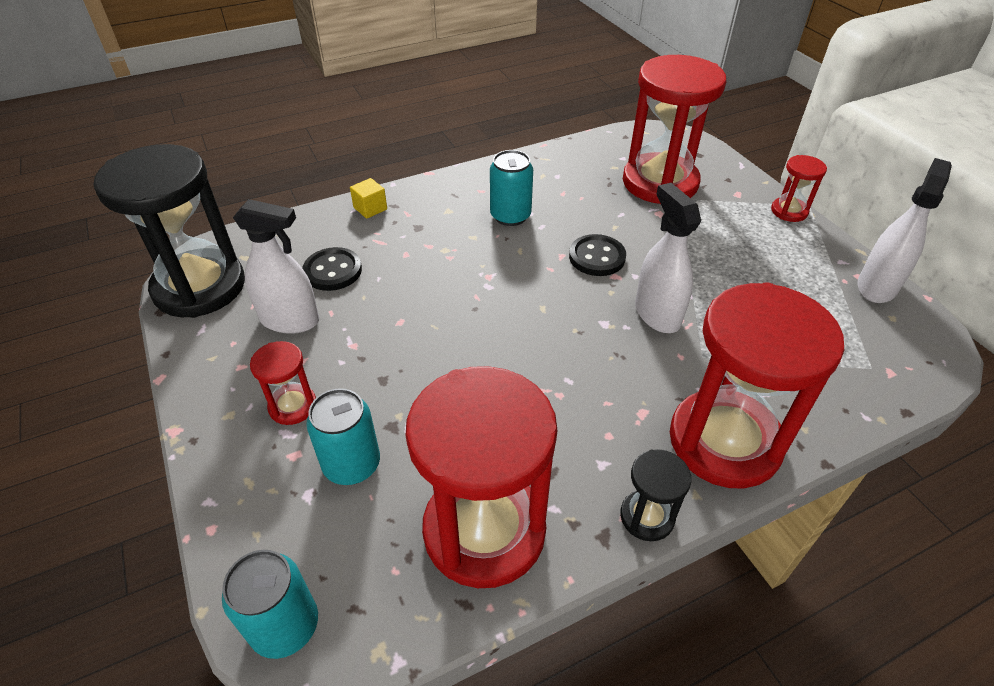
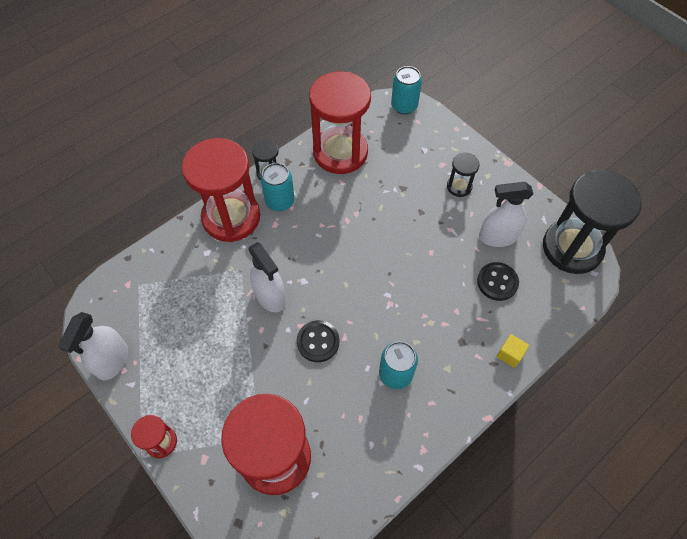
camera: 165 degrees right, 15 degrees up
(293, 406) = (459, 186): red hourglass -> black hourglass
(352, 464) = (412, 166): turquoise can -> turquoise can (280, 201)

